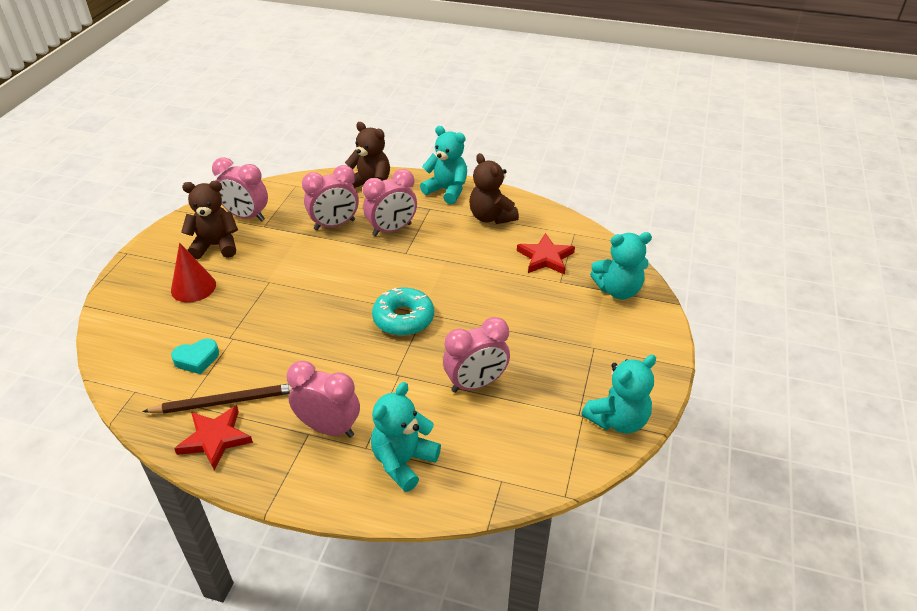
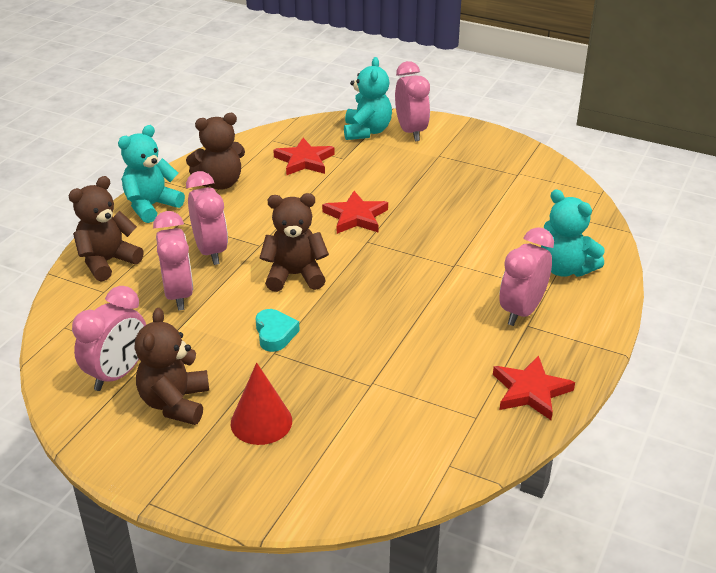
camera: 80 degrees left, 5 degrees down
(197, 359) = (403, 411): turquoise heart -> turquoise heart (275, 334)
(226, 401) = (476, 384): brown pencil -> none
(366, 278) = (295, 275): none -> brown teddy bear
(403, 318) = (372, 254): turquoise donut -> none
(461, 301) = (355, 217): none -> red star
(476, 384) = (474, 220): pink clock -> pink clock (411, 132)
(617, 420) = (525, 158): turquoise teddy bear -> none

